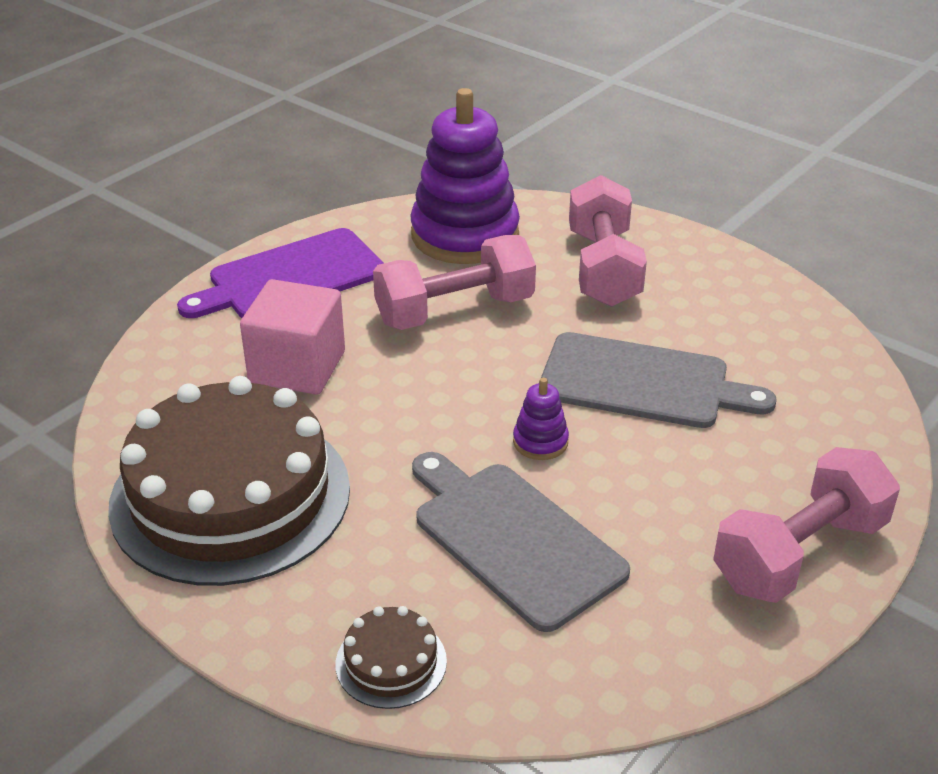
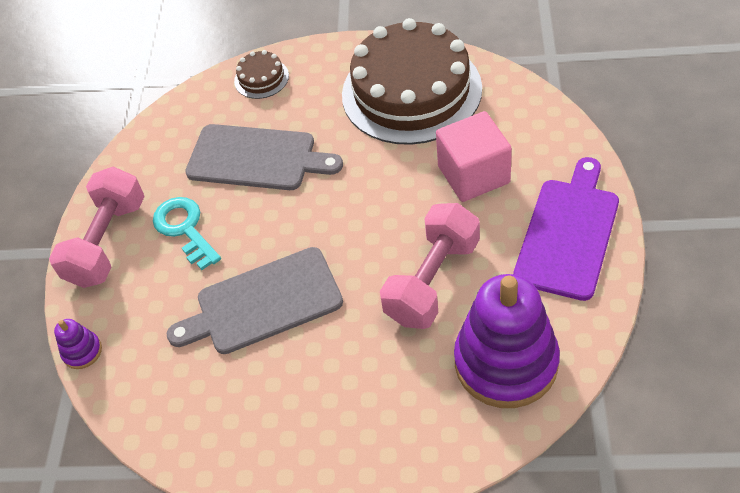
camera: 150 degrees right, 15 degrees up
(540, 442) = (289, 219): purple stacking toy -> purple stacking toy (82, 351)
(603, 268) = (371, 399): pink dumbbell -> none
(680, 508) = (185, 229): none -> turquoise key

